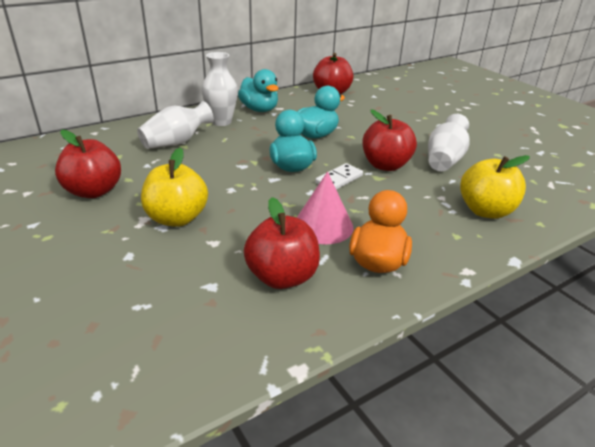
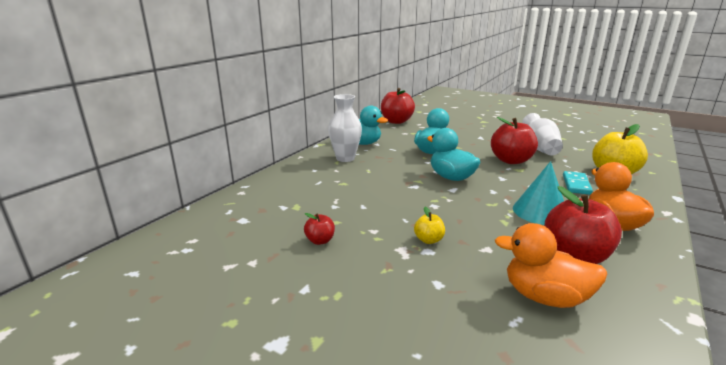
camera: 25 degrees left, 10 degrees down
(94, 191) = (320, 241): red apple -> red apple, size x0.48
(176, 142) = (332, 182): white vase -> none
(177, 218) = (428, 240): yellow apple -> yellow apple, size x0.48
(194, 298) = (544, 297): none -> orange duck
(323, 226) = (540, 211): pink cone -> turquoise cone
(339, 179) = (497, 177): white domino -> none
(414, 211) = (576, 184): none -> turquoise domino

